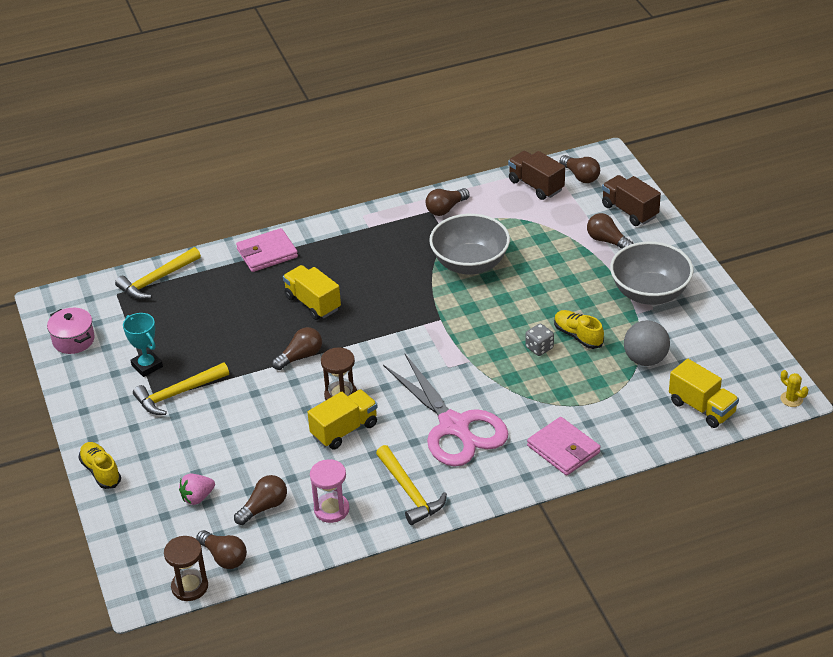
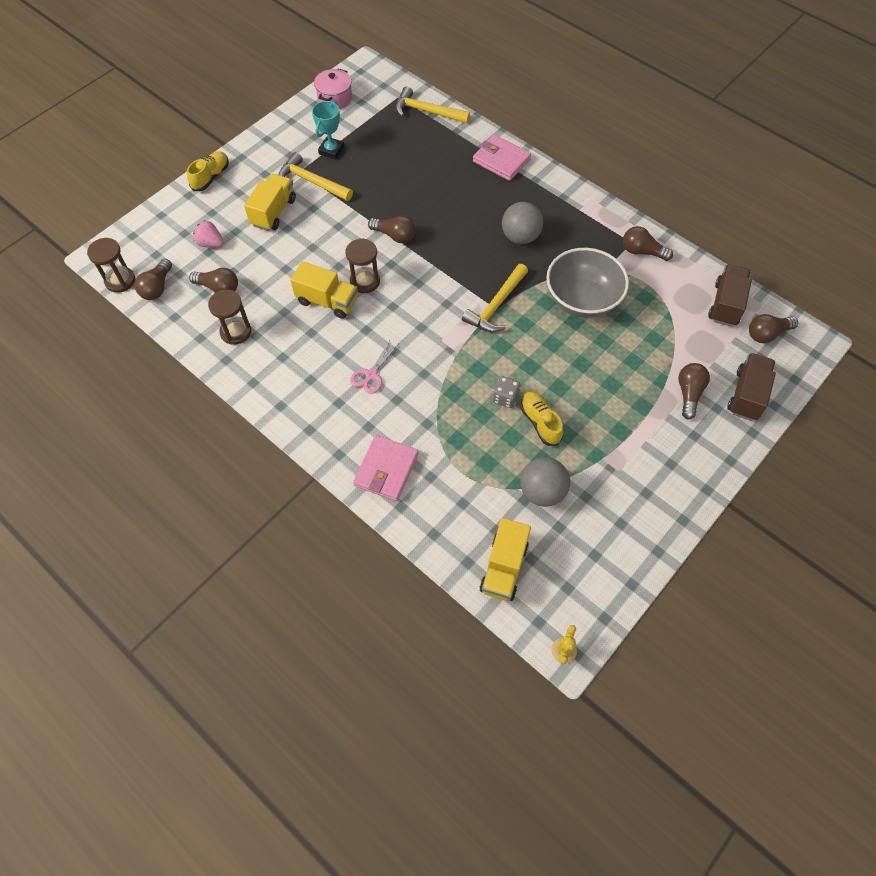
camera: 60 degrees right, 20 degrees up
(312, 303) = (461, 215): yellow truck -> yellow truck (273, 212)
(331, 509) = (236, 332): pink hourglass -> brown hourglass
(370, 275) = (520, 237): none -> grey ball
(409, 492) = (279, 376): yellow hammer -> yellow hammer (496, 305)
(454, 426) = (371, 375): pink scissors -> pink scissors, size x0.42
(578, 336) = (540, 422): yellow shoe -> yellow shoe turned 45 degrees counterclockwise
(580, 176) = (767, 334): brown light bulb -> brown light bulb turned 45 degrees clockwise
(649, 293) = (638, 459): grey bowl -> none

